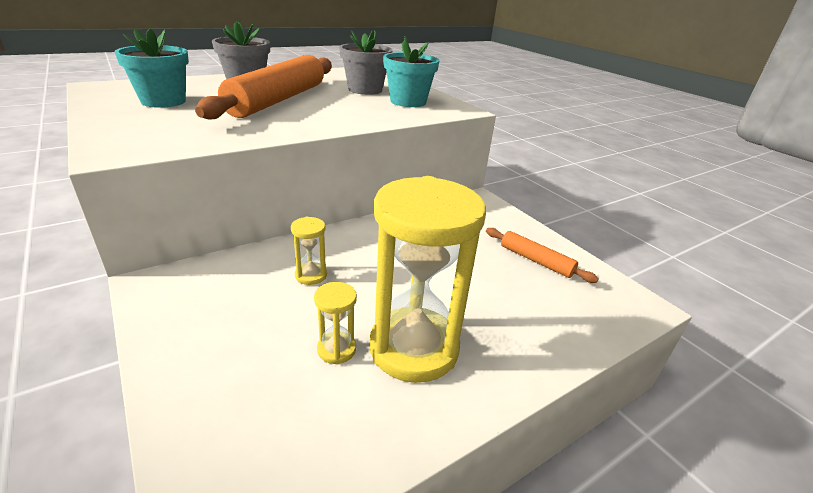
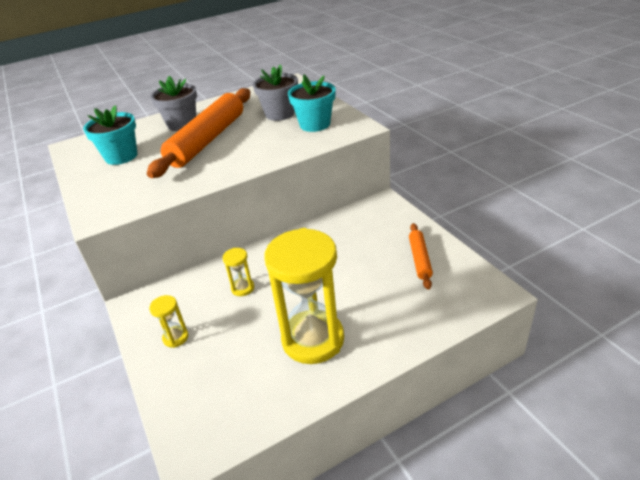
camera: 10 degrees right, 5 degrees up
(336, 349) = (260, 344): yellow hourglass -> yellow hourglass (175, 337)
(536, 260) = (420, 259): orange rolling pin -> orange rolling pin turned 45 degrees clockwise

